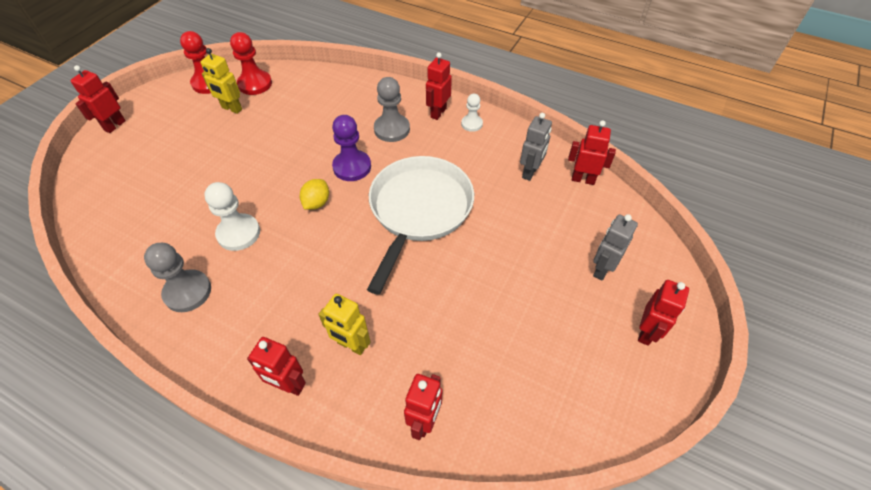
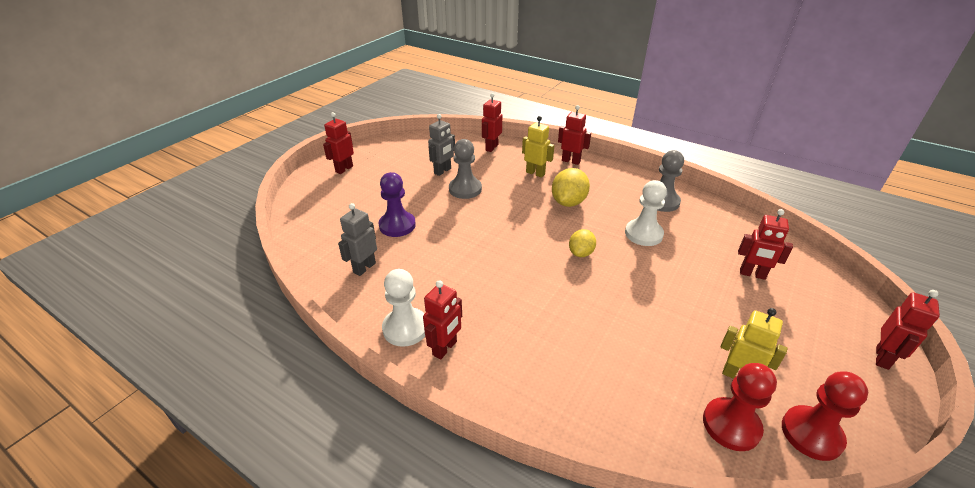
camera: 175 degrees left, 15 degrees down
(314, 281) = (568, 202): none -> yellow lemon
(352, 167) = (551, 284): purple pawn -> purple pawn (397, 225)
(392, 129) = (508, 327): grey pawn -> grey pawn (465, 189)
(419, 210) = (483, 242): white pan -> none
(471, 124) = (405, 328): white pawn -> white pawn, size x1.65
(583, 179) = (316, 258): red robot -> red robot (752, 274)
(602, 269) = (349, 197): grey robot -> grey robot (442, 171)

